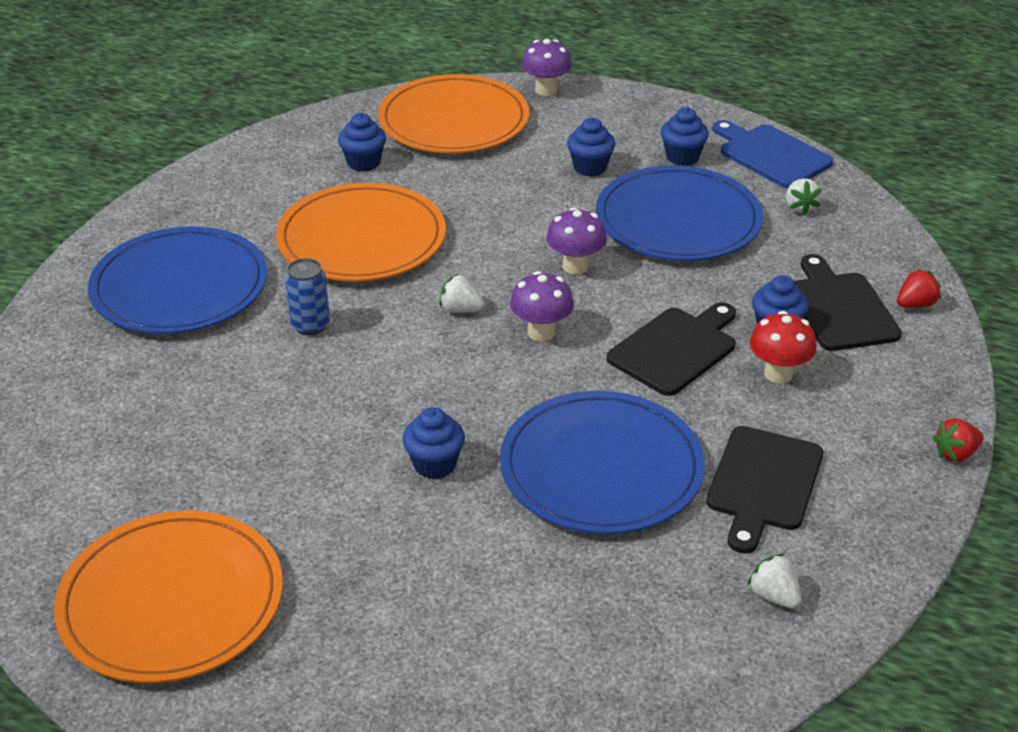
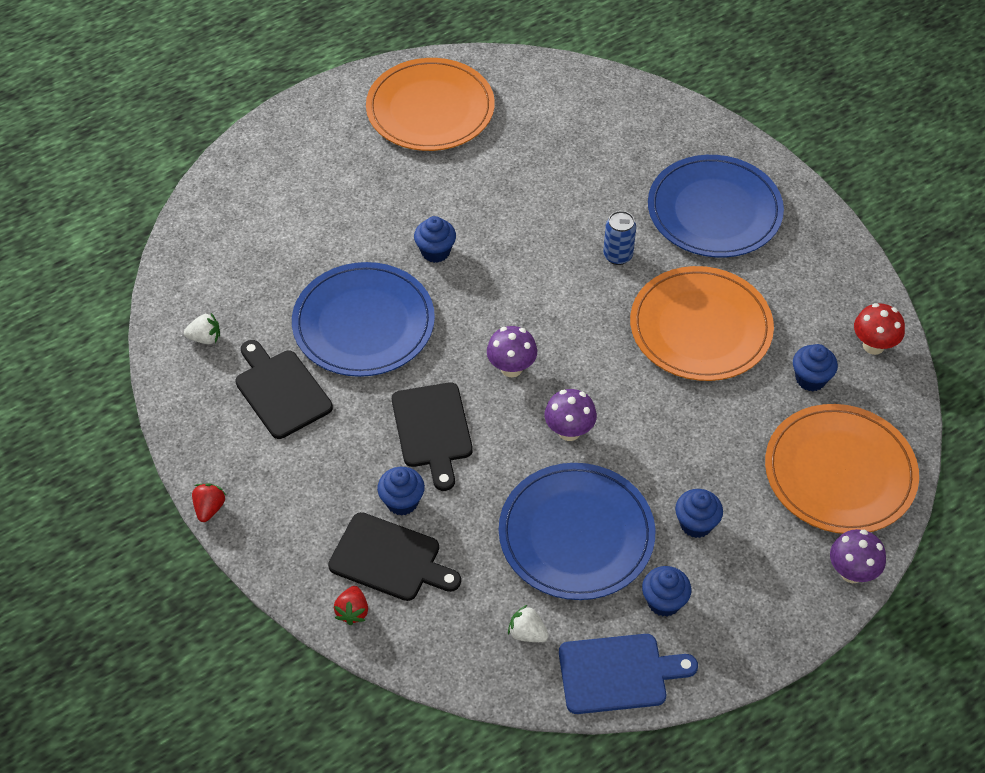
camera: 125 degrees right, 15 degrees up
(461, 309) = (571, 339): white strawberry -> none
(778, 374) = (360, 469): red mushroom -> red mushroom (873, 345)

